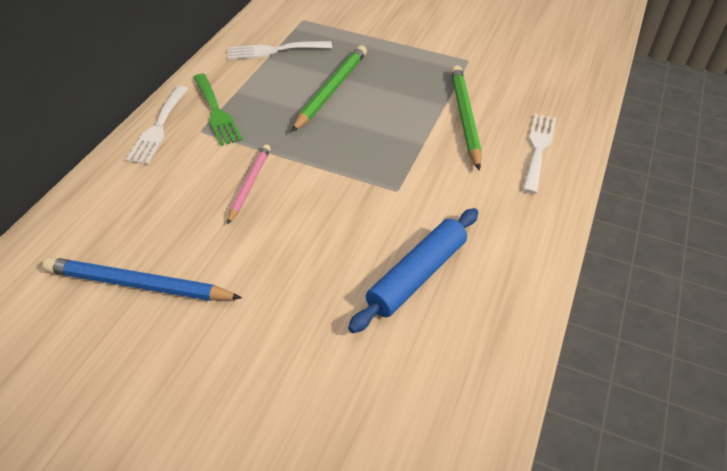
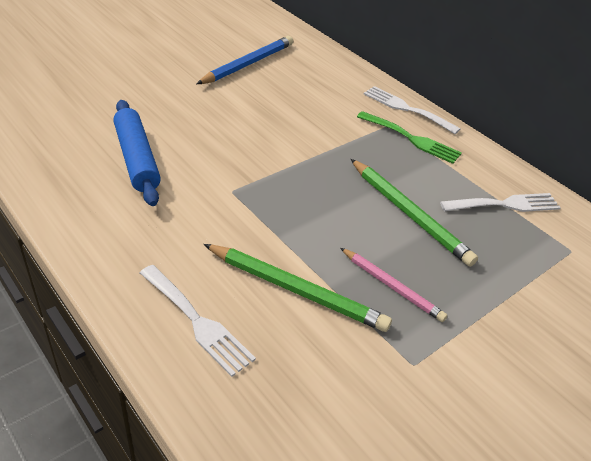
camera: 115 degrees right, 5 degrees down
(216, 112) = (412, 139): green fork -> green fork turned 150 degrees counterclockwise
(249, 184) = (305, 125): pink pencil -> pink pencil (392, 286)
(274, 50) = (505, 204): white fork -> white fork turned 60 degrees clockwise

